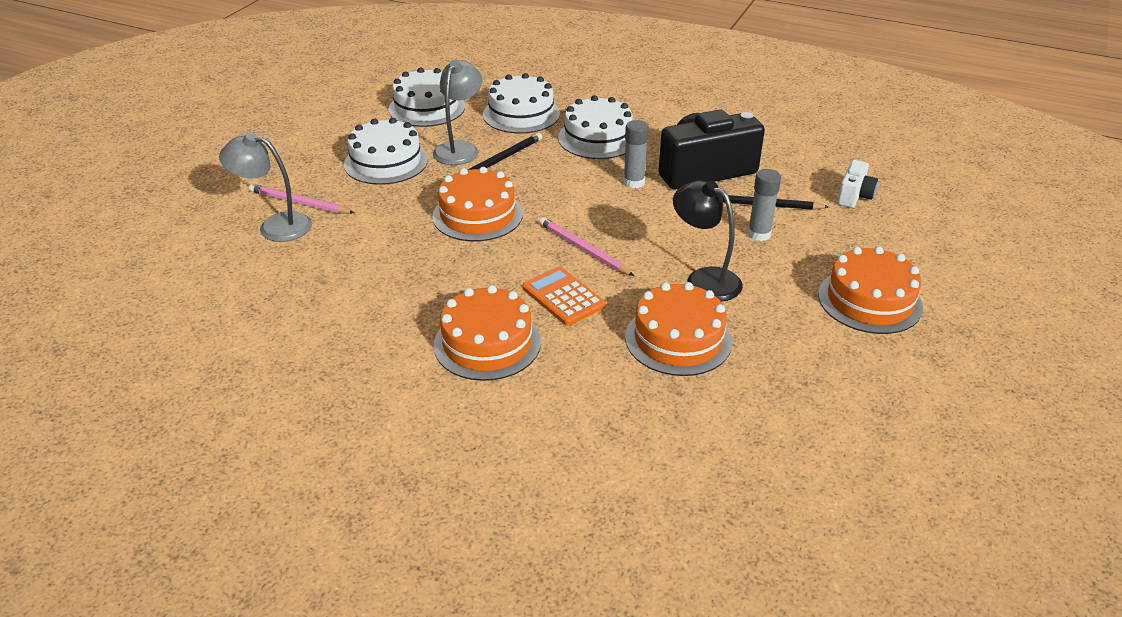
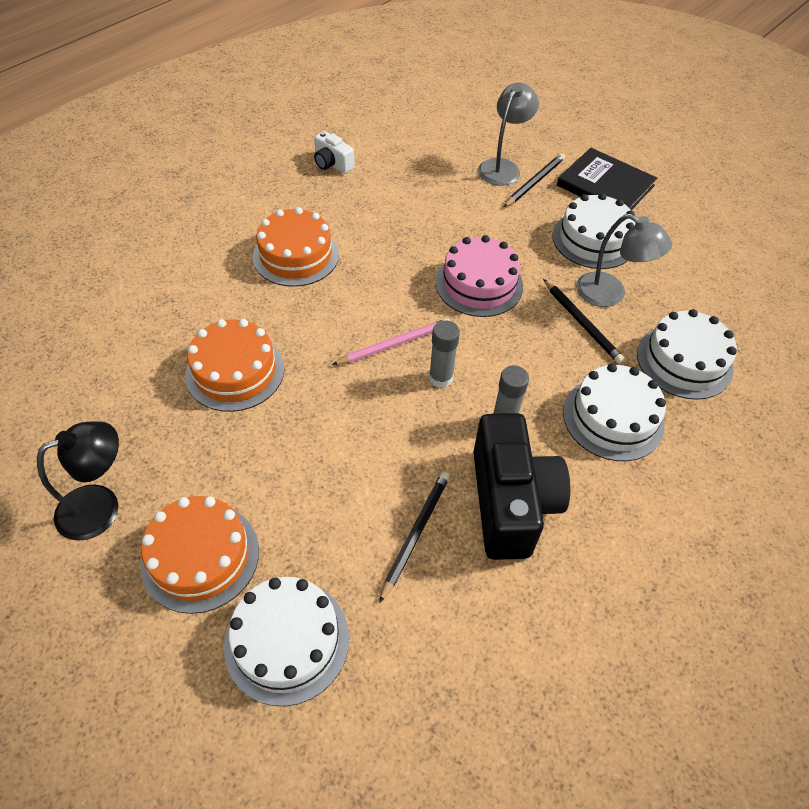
camera: 105 degrees right, 15 degrees up
(296, 162) = (605, 186): none -> black book
(299, 203) = (534, 182): pink pencil -> black pencil
(427, 108) = (707, 285): white cake -> white cake (287, 641)
(477, 215) = (479, 284): orange cake -> pink cake
(563, 297) = (330, 312): orange calculator -> none
(704, 279) = (306, 421): black lamp -> black lamp (101, 506)
(759, 234) = (360, 503): grey glue stick -> grey glue stick (440, 378)
(854, 196) = (400, 658): white camera -> white camera (332, 164)

